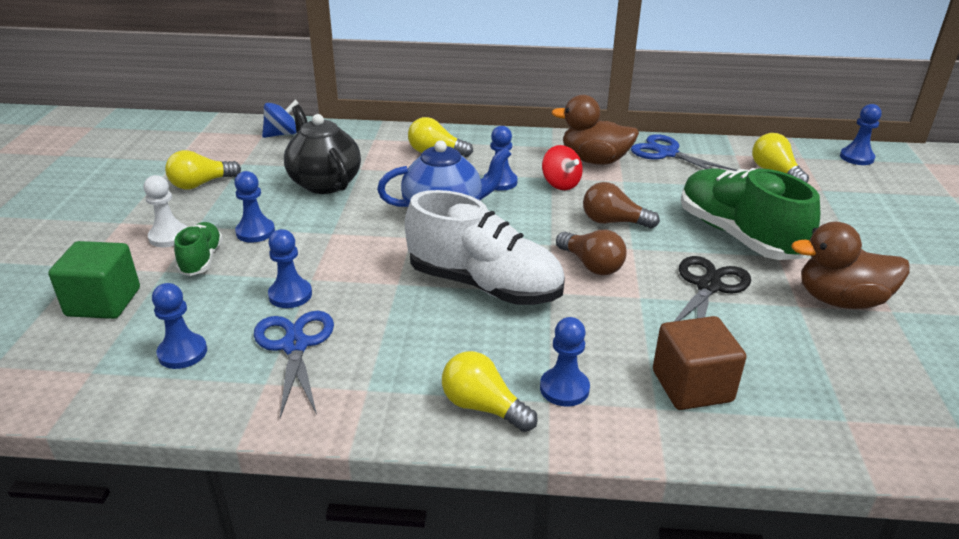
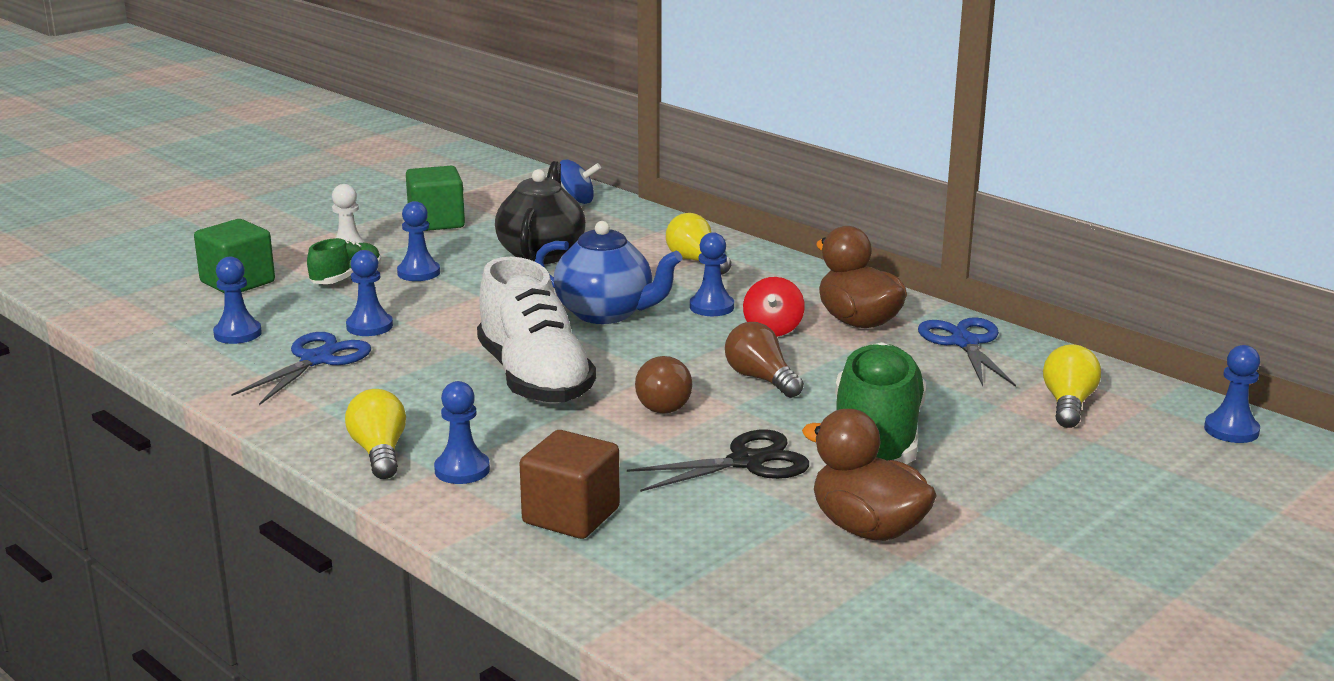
camera: 40 degrees right, 10 degrees down
(201, 184) = (436, 222): yellow light bulb -> green cube

